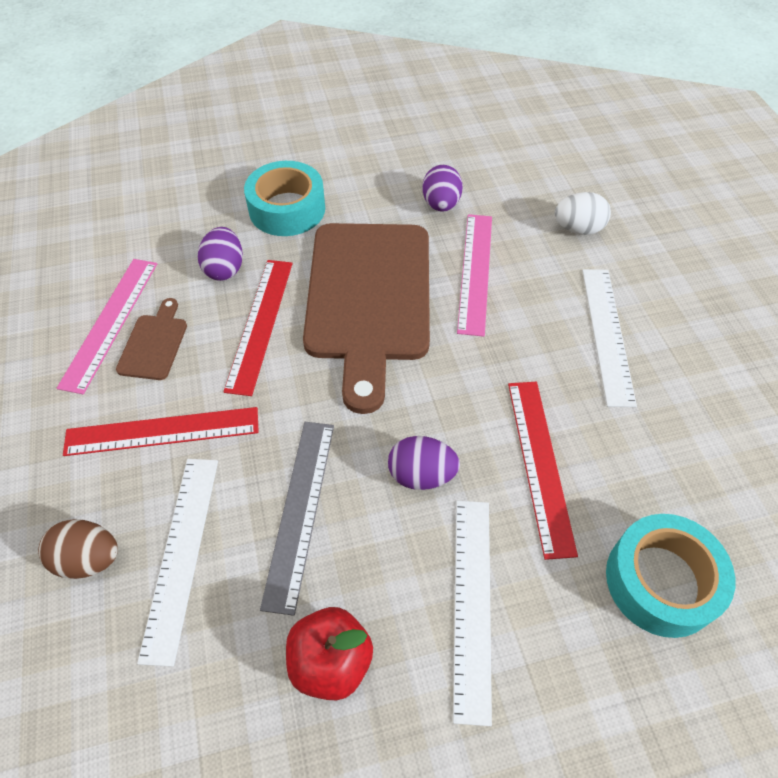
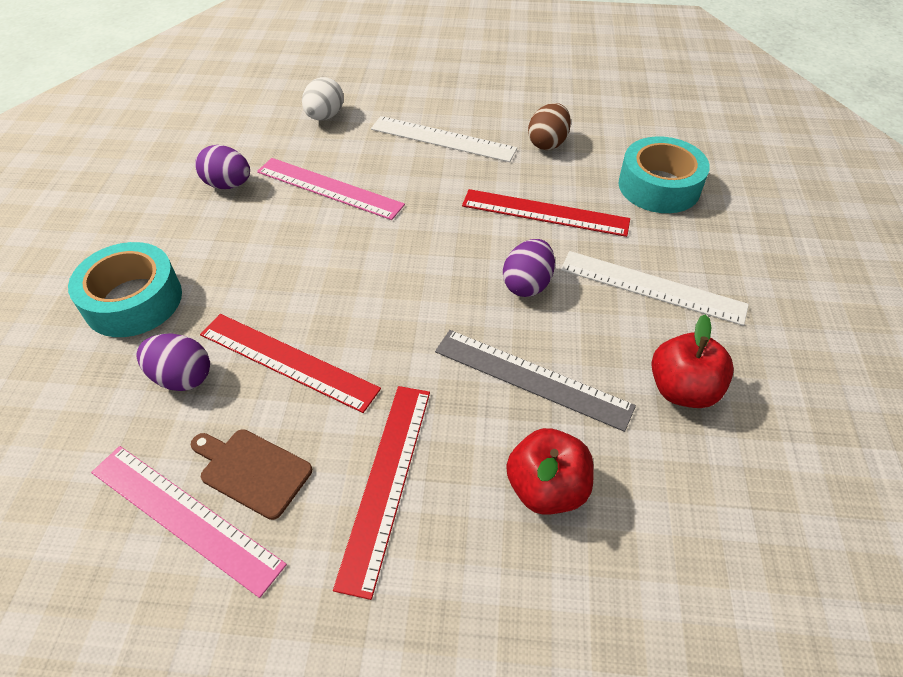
camera: 70 degrees left, 5 degrees down
(89, 559) = (524, 584): brown egg -> brown egg (547, 143)
(181, 554) = (546, 488): white ruler -> red apple
(369, 298) = (311, 266): brown cutting board -> none

